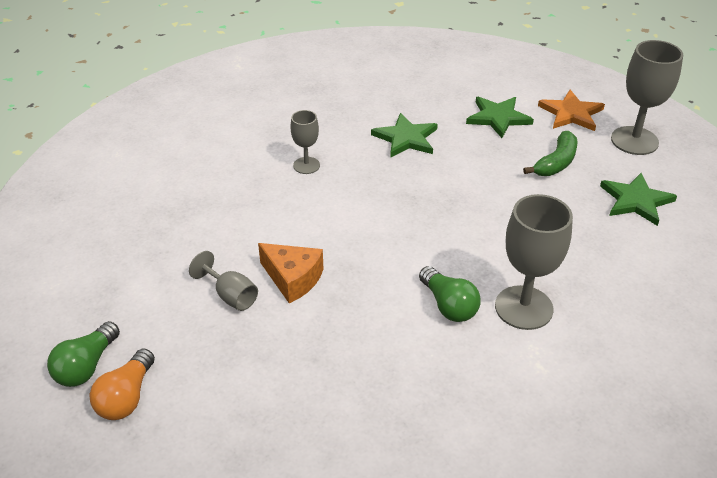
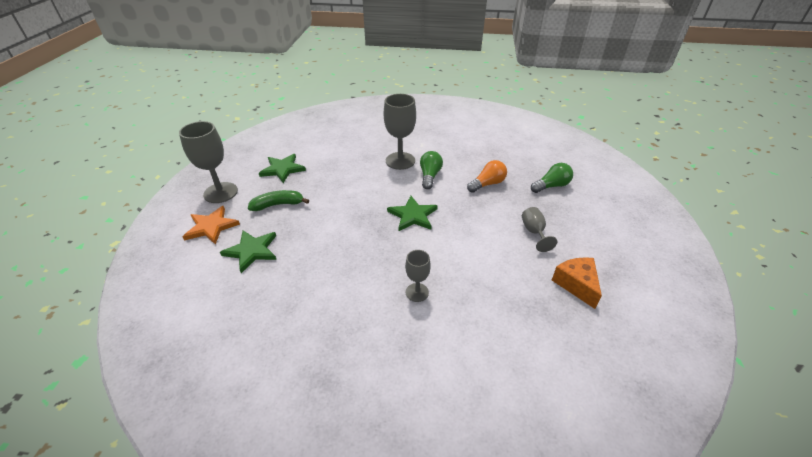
camera: 140 degrees left, 0 degrees up
(86, 366) = (633, 237): green light bulb -> green light bulb (551, 186)
(126, 397) = (613, 214): orange light bulb -> orange light bulb (487, 184)
(293, 279) = (492, 223): orange cheese -> orange cheese (576, 284)
(406, 138) = (327, 272): green star -> green star (413, 215)

